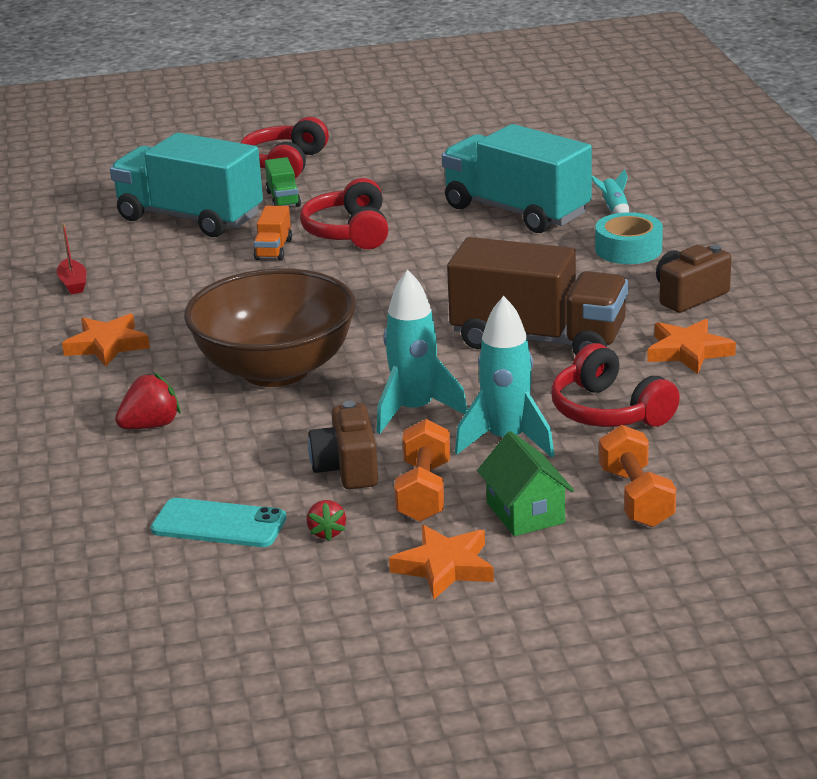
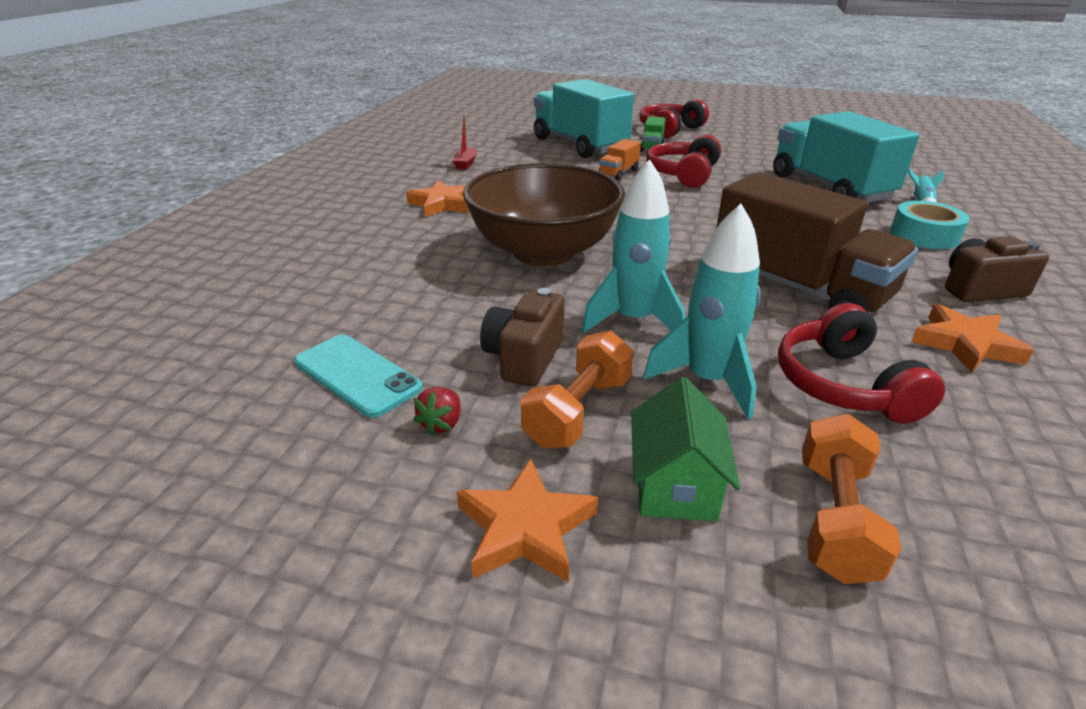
camera: 25 degrees right, 5 degrees up
(150, 426) = (405, 267): red strawberry -> none

